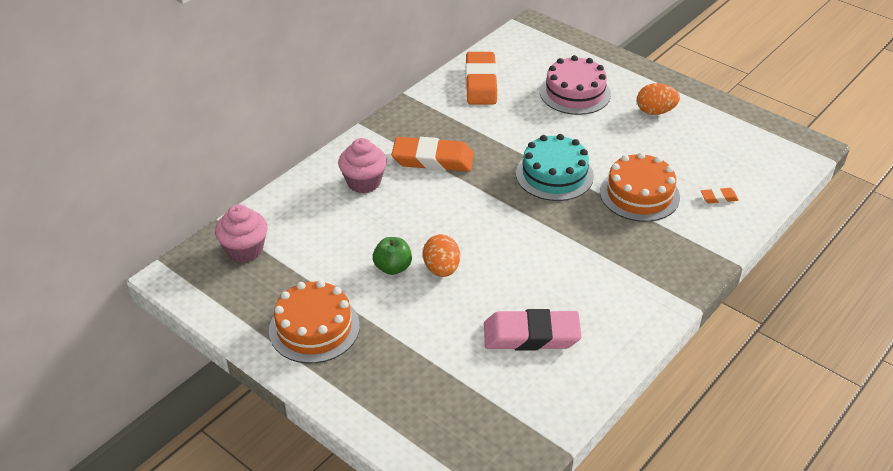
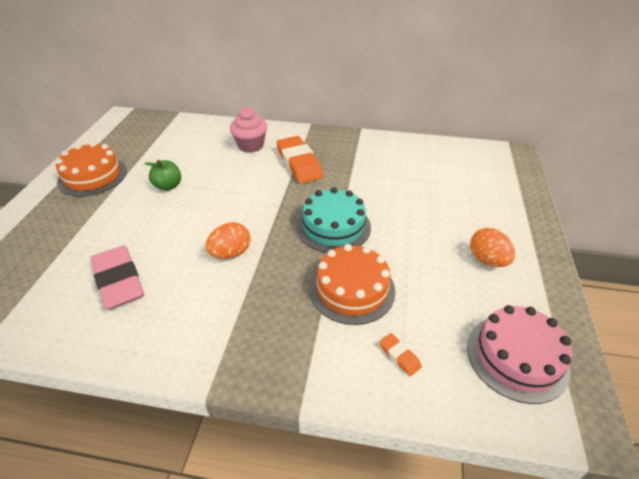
camera: 60 degrees right, 0 degrees up
(245, 250) = (156, 129): pink cupcake -> none
(441, 269) = (178, 208): orange egg -> orange egg (231, 253)
(480, 83) = (410, 154): orange eraser -> none
(575, 93) = (454, 202): pink cake -> pink cake (517, 357)

